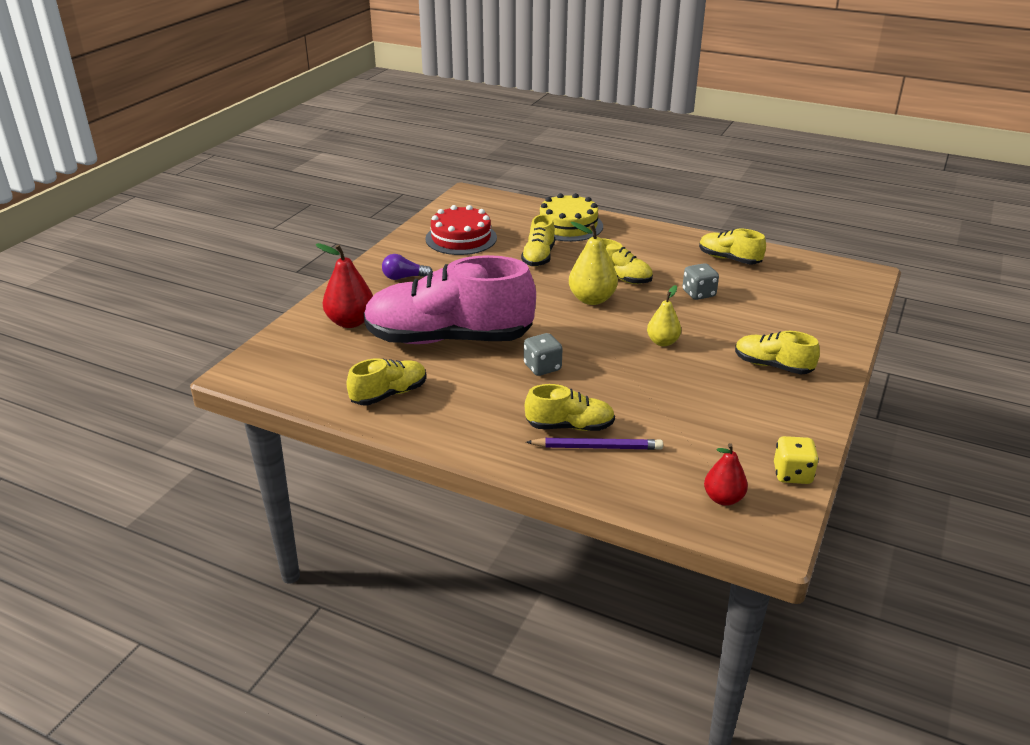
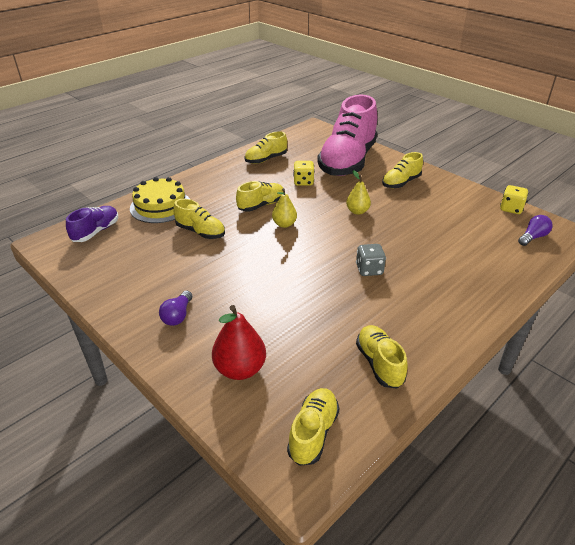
camera: 70 degrees left, 5 degrees up
(448, 339) = (304, 309): pink shoe -> pink shoe (347, 161)
(461, 238) = (130, 265): red cake -> none
(500, 209) = (96, 231): none -> purple shoe
(570, 426) = (449, 275): yellow shoe -> yellow shoe (313, 433)
(592, 299) = (284, 224): yellow pear -> yellow pear, size x0.64
(597, 447) = (475, 270): purple pencil -> none
(698, 294) = (303, 182): grey dice -> yellow dice
(723, 498) = (533, 237): red pear -> purple light bulb

